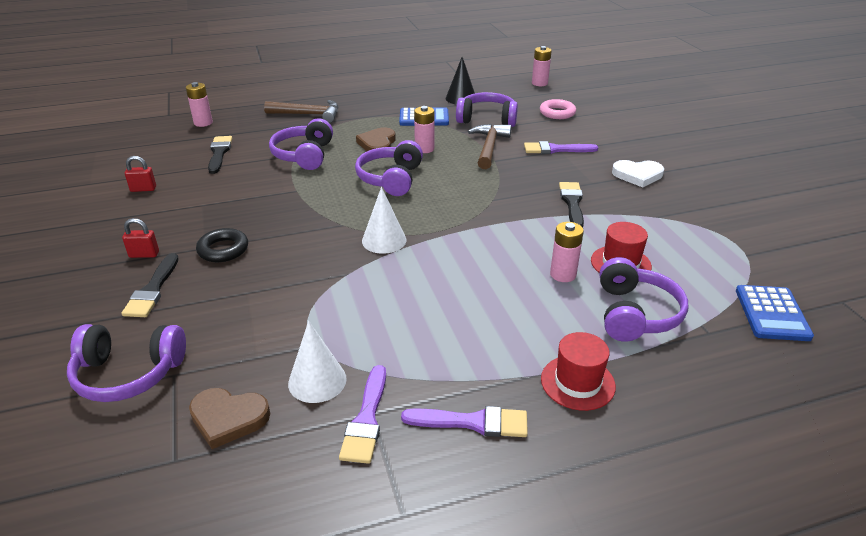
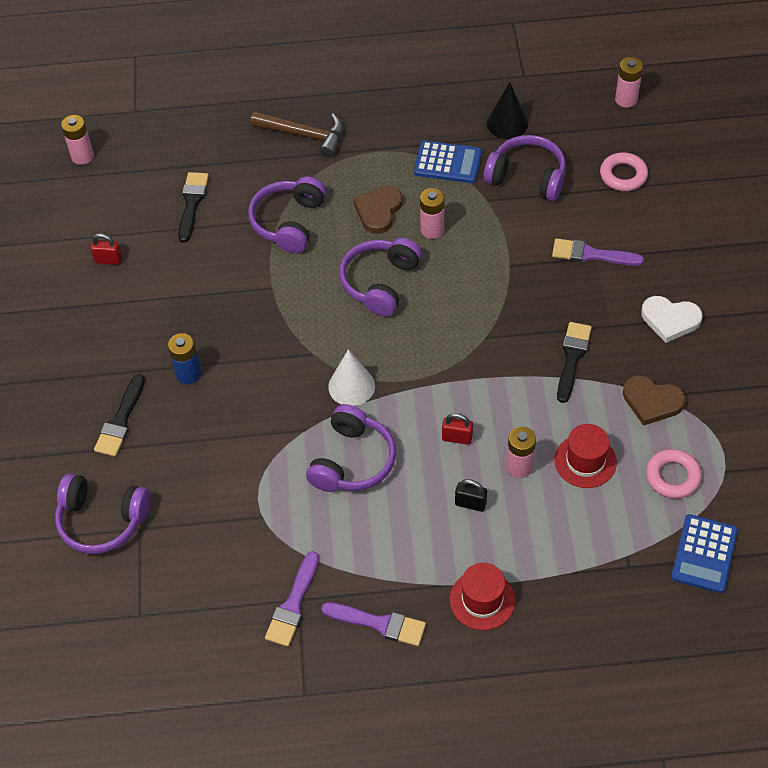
camera: 15 degrees right, 20 degrees up
(144, 254) = (111, 368): red padlock -> red padlock (457, 438)
(203, 123) = (176, 136): pink battery -> pink battery (82, 156)
(223, 250) = (188, 374): black ring -> blue battery
(228, 418) = (182, 583): brown heart -> brown heart (652, 401)
(317, 381) = (259, 557): white cone -> none
(489, 147) = (511, 238): brown hammer -> none
(529, 306) = (470, 503): none -> black padlock
(635, 314) = (569, 531): purple headphones -> purple headphones (352, 461)
(704, 264) = (672, 476): none -> pink ring

